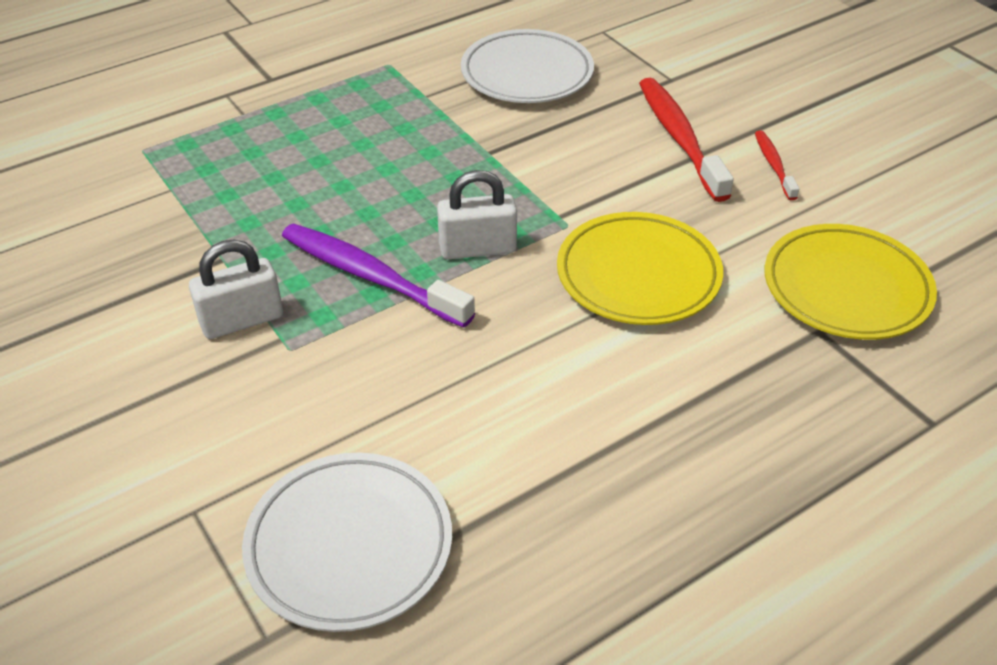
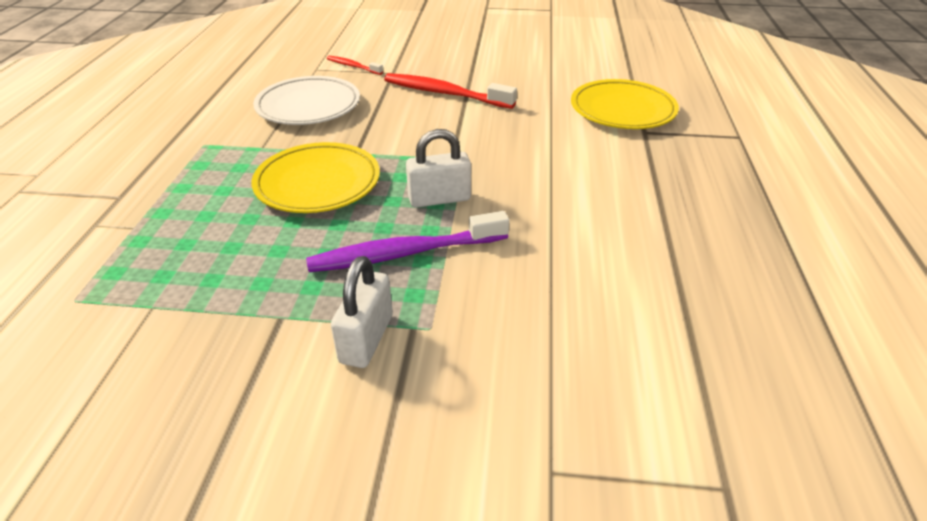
camera: 50 degrees left, 5 degrees down
(349, 546) = (664, 393): white plate -> none
(477, 248) = (439, 199): white padlock -> white padlock turned 45 degrees clockwise
(638, 275) = (538, 158): yellow plate -> yellow plate (318, 183)
(774, 165) = (506, 82): red toothbrush -> red toothbrush (353, 66)

